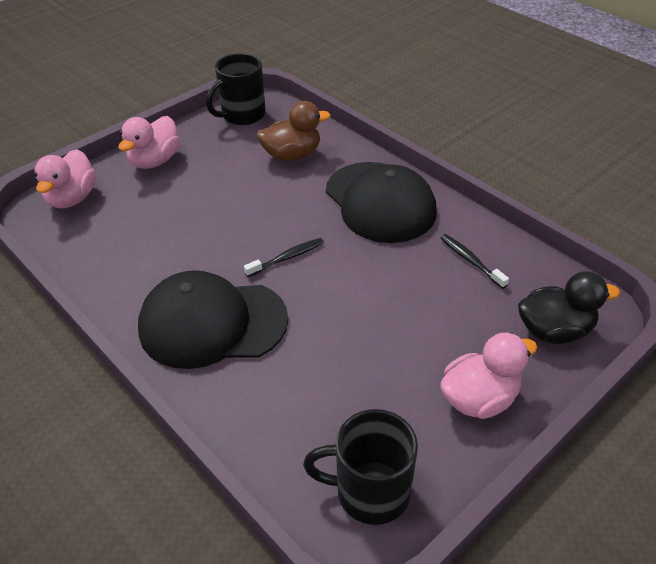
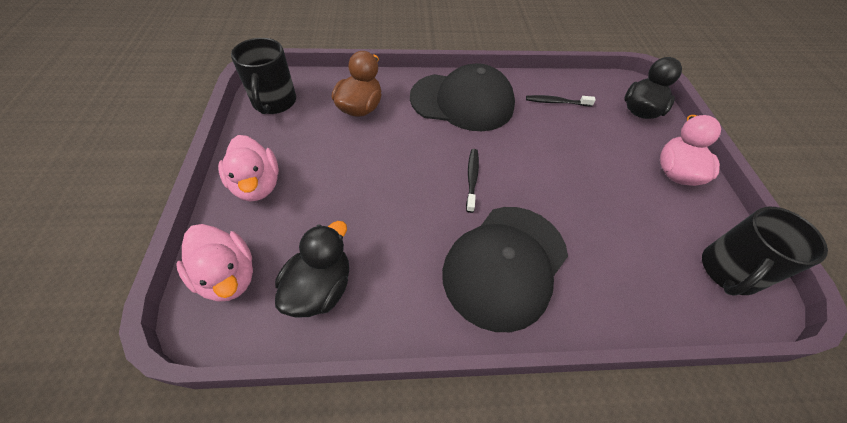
camera: 55 degrees left, 10 degrees up
(99, 241) = (320, 288): none -> black duck

